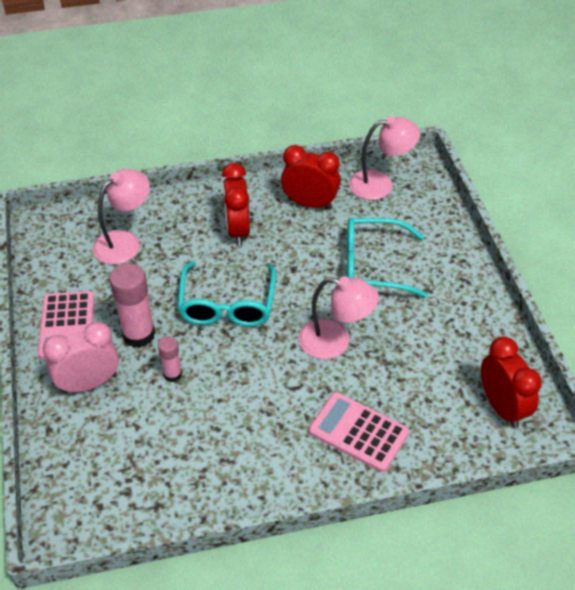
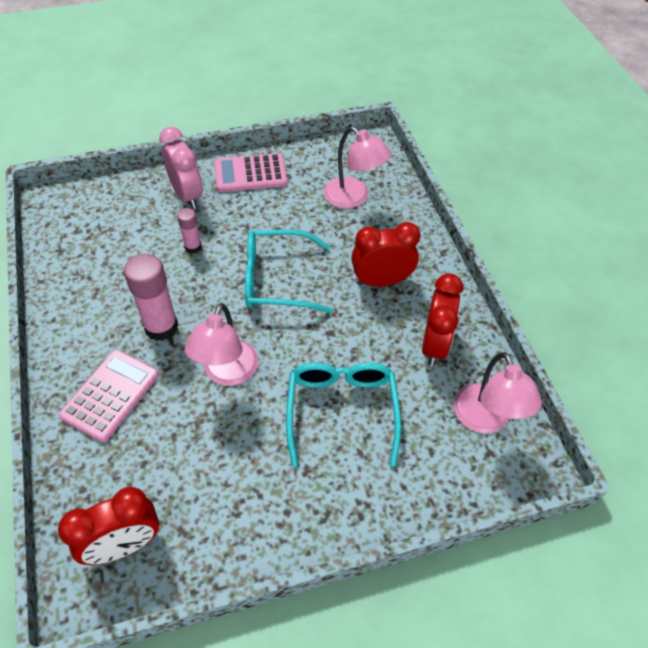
camera: 85 degrees right, 5 degrees up
(139, 335) = (239, 220): pink glue stick -> pink glue stick (161, 327)

